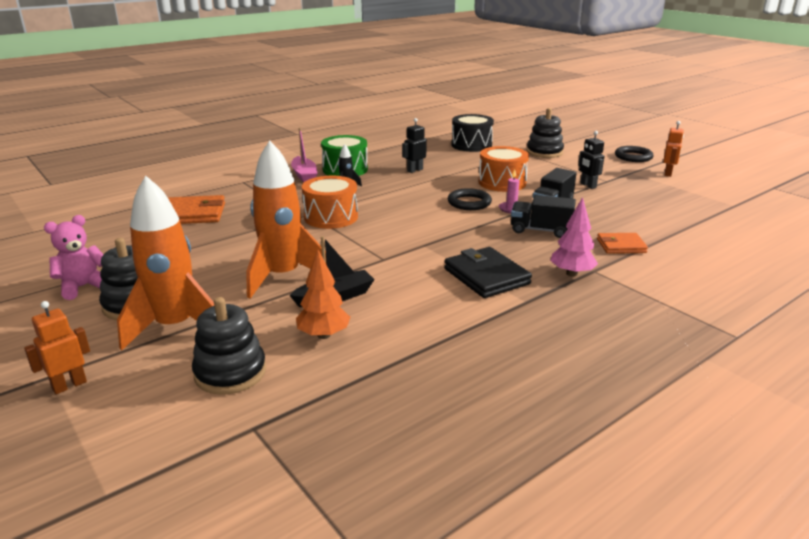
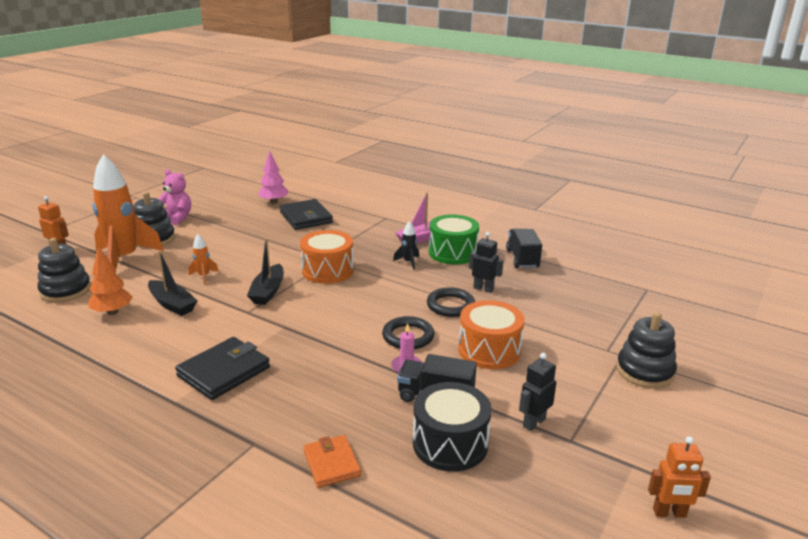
camera: 70 degrees right, 0 degrees up
(193, 214) = (306, 217): orange wallet -> black wallet
(283, 276) = (204, 276): orange rocket -> orange rocket, size x0.42
(349, 246) = (268, 291): none -> black boat
(471, 145) = (611, 310): black drum -> black drum (450, 443)
(540, 230) = (352, 395): black truck -> black truck (522, 259)
(571, 273) = (243, 427): pink tree -> pink tree (274, 202)
(633, 157) = (721, 466): black ring -> black ring (450, 305)

